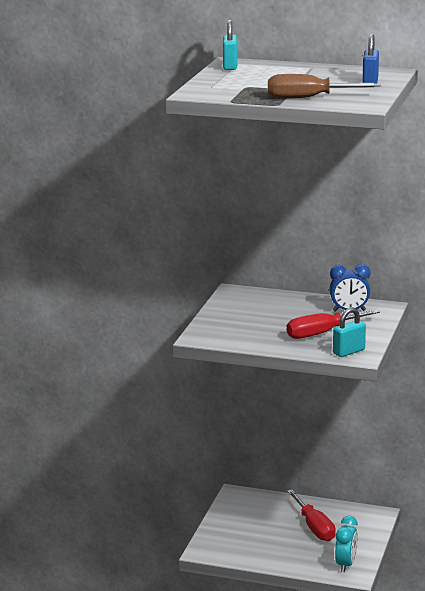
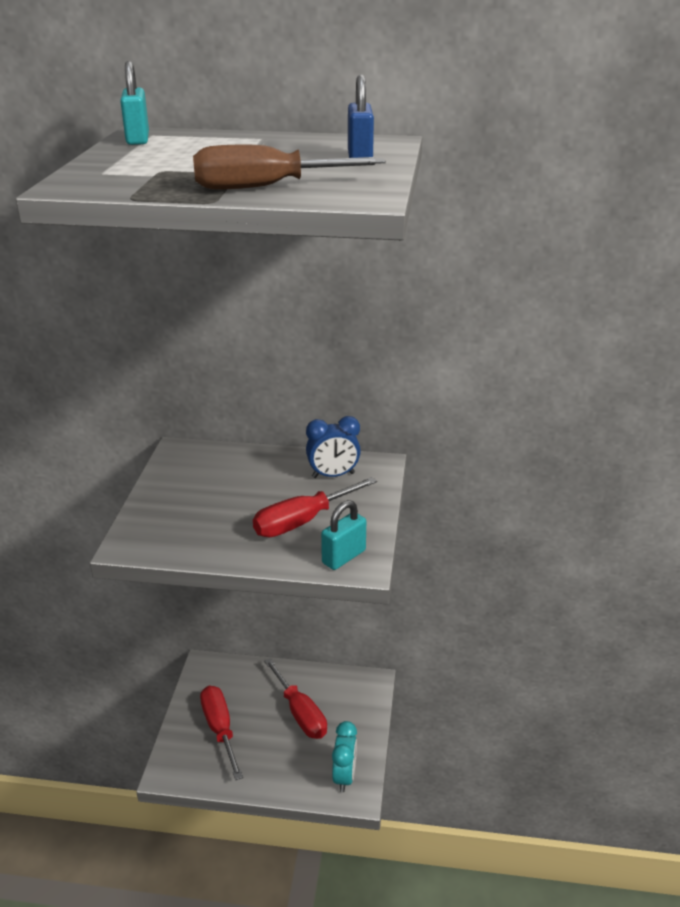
camera: 10 degrees left, 10 degrees up
(247, 531) = (220, 729): none -> red screwdriver

